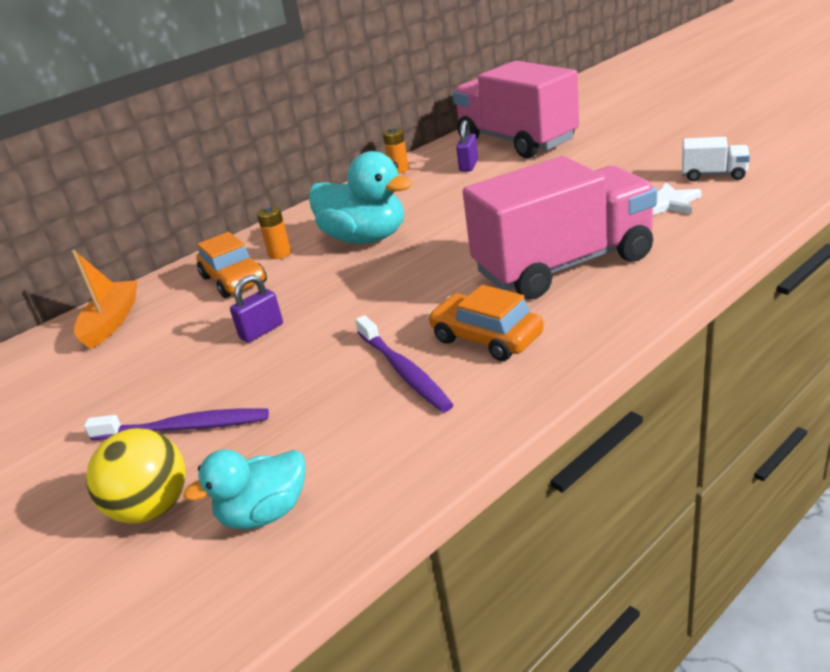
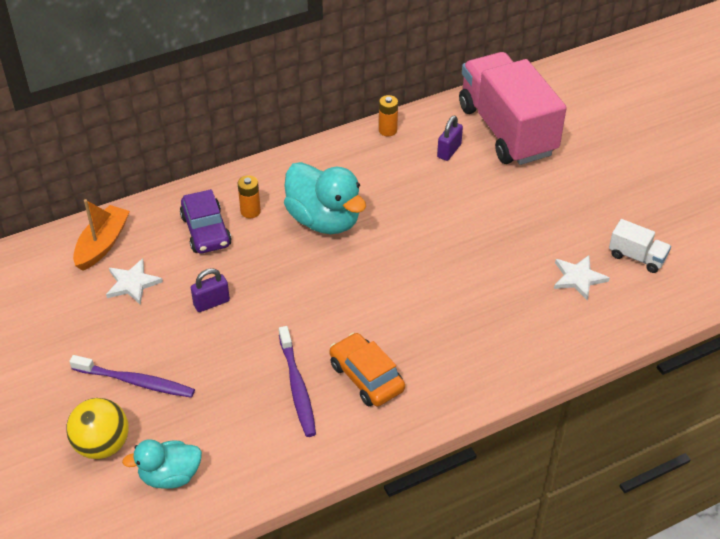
camera: 10 degrees right, 15 degrees up
(156, 342) = (132, 283): none -> white star
(234, 280) = (206, 231): orange car -> purple car
(563, 265) = (458, 320): pink truck -> none

